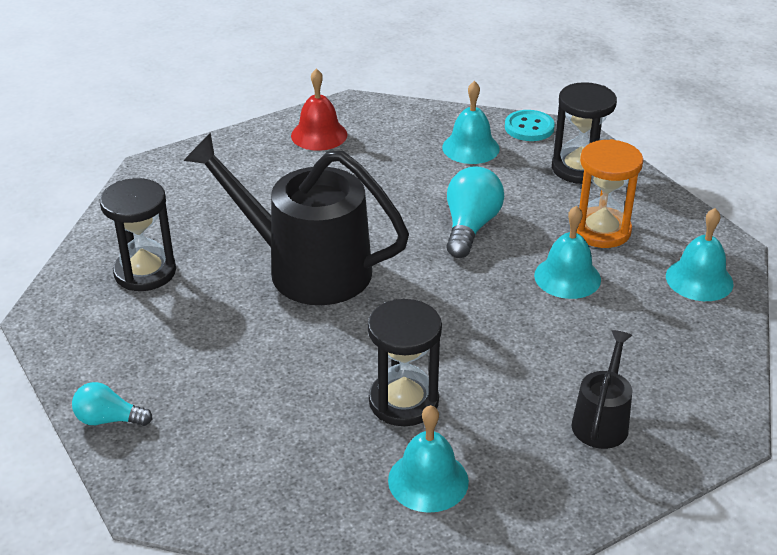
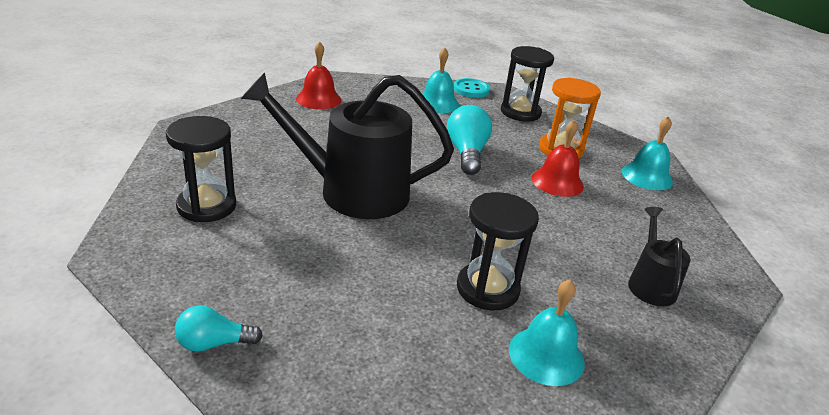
camera: 20 degrees left, 5 degrees down
(567, 277) = (557, 182): turquoise bell -> red bell

